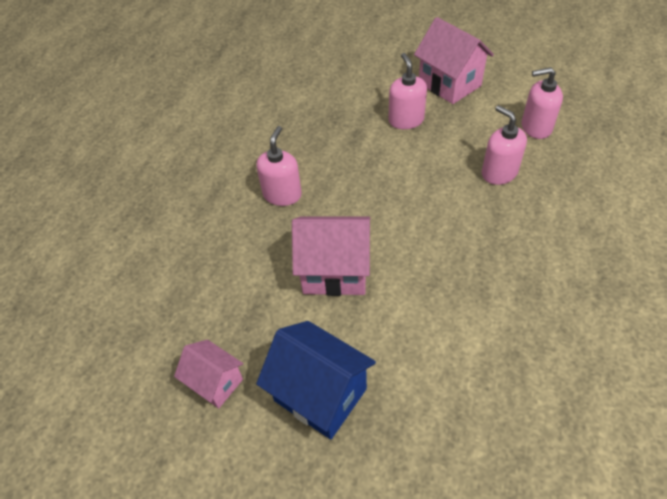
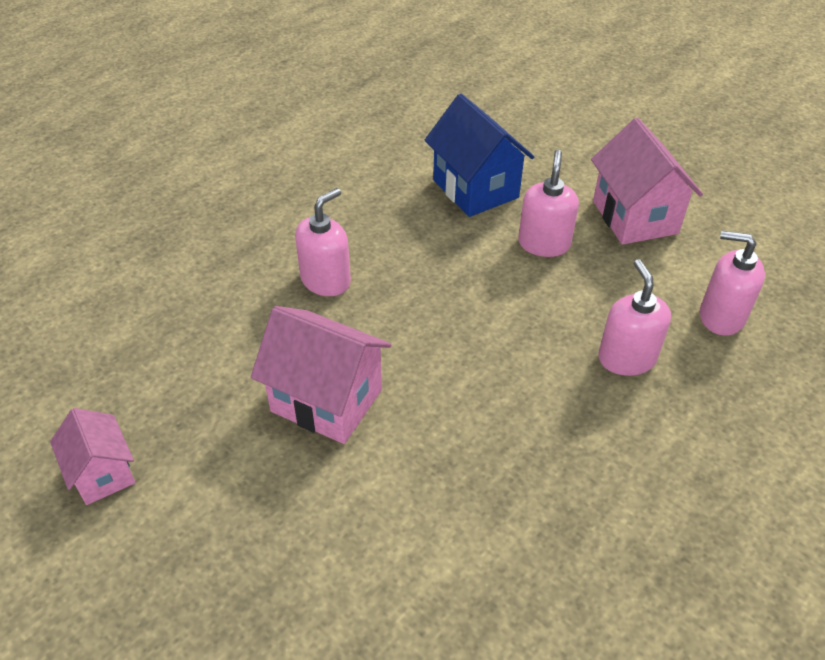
camera: 20 degrees right, 5 degrees down
(320, 395) = (210, 543): blue house -> blue house (475, 189)

